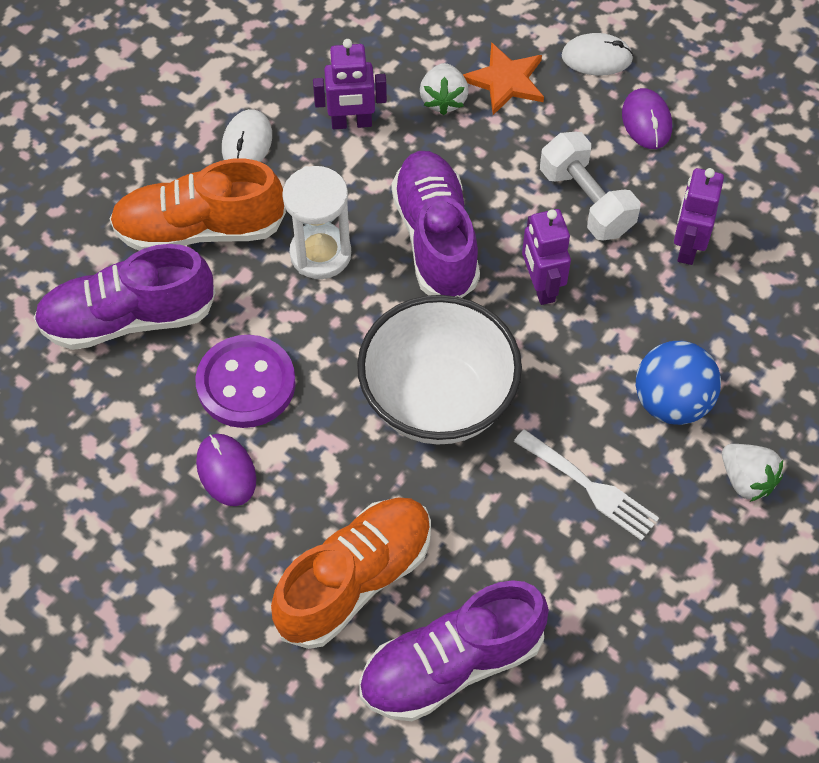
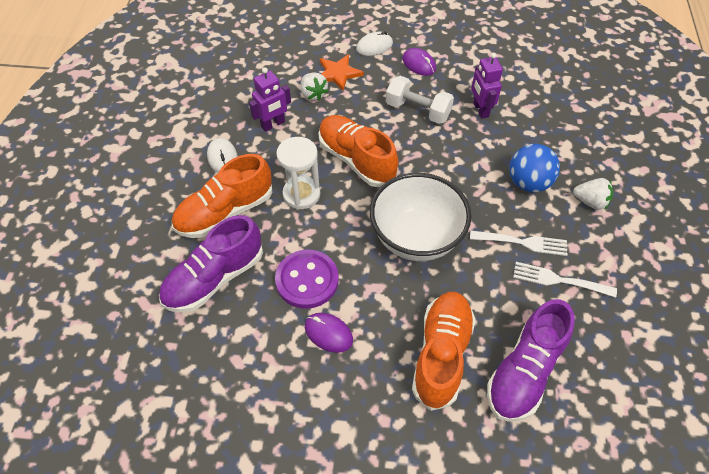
camera: 30 degrees left, 5 degrees down
(436, 238) = (356, 160): purple shoe -> orange shoe
(541, 286) = (426, 159): purple robot -> none
(601, 569) = (559, 280): none -> white fork

